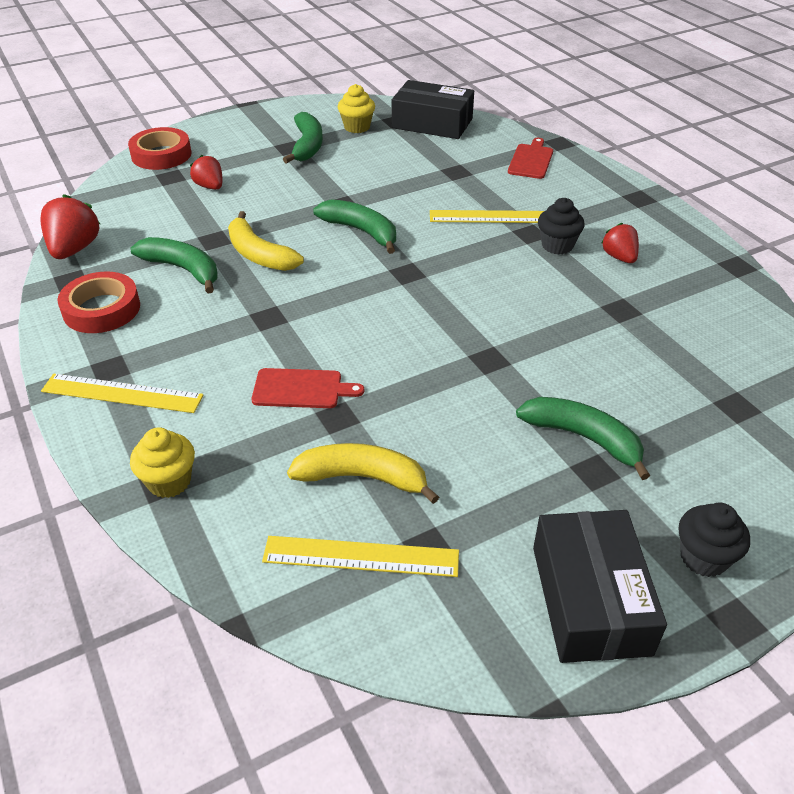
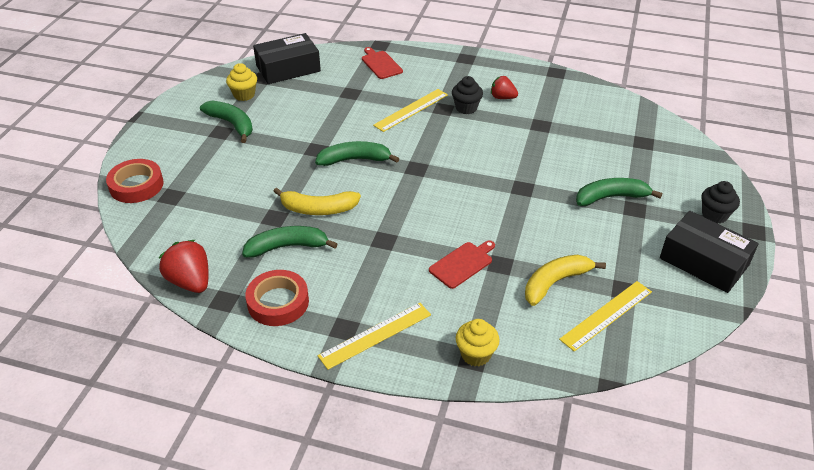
camera: 45 degrees left, 0 degrees up
(210, 186) = (212, 187): red strawberry -> none

